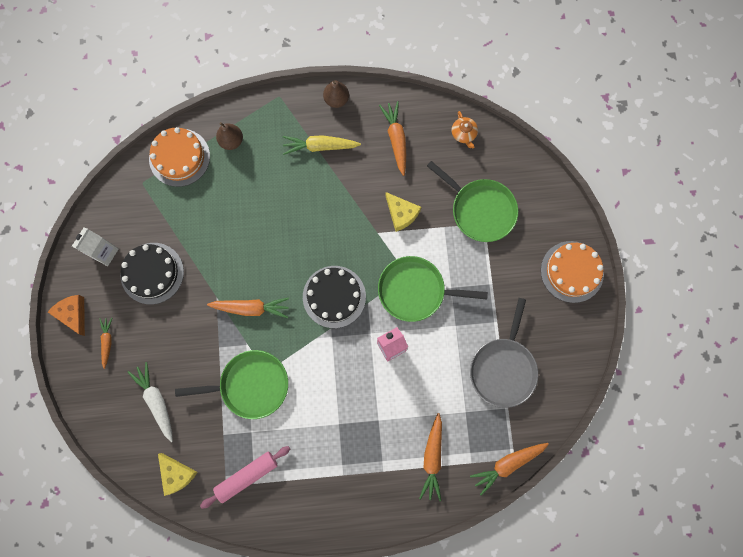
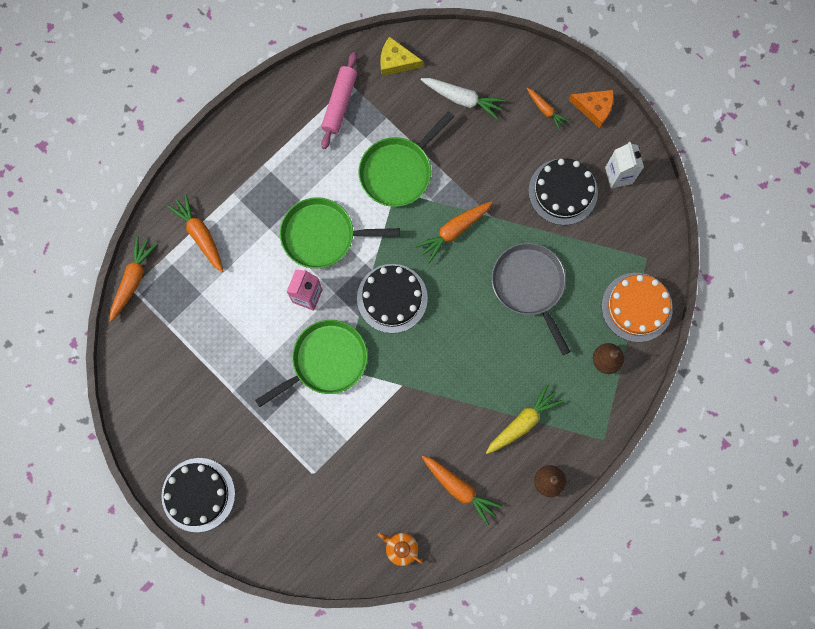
camera: 140 degrees right, 0 degrees up
(401, 214) = (395, 420): yellow cheese -> none
(480, 210) = (326, 484): green pan -> green pan (322, 235)
(503, 369) = (195, 355): grey pan -> grey pan (529, 285)
(572, 271) = (198, 494): orange cake -> black cake

